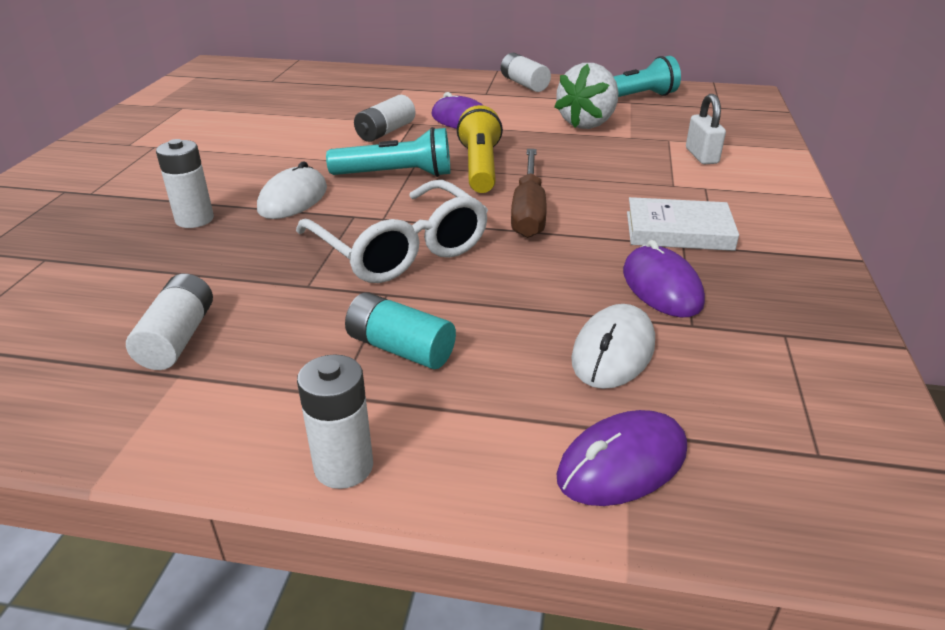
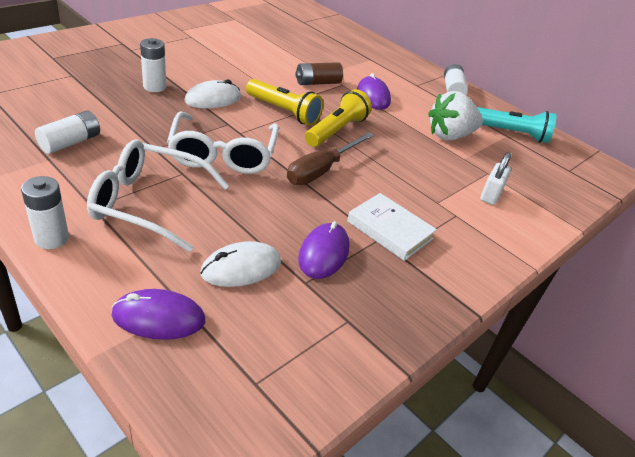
camera: 30 degrees right, 5 degrees up
(386, 132) = (317, 83): white battery -> brown battery
(396, 175) = (284, 111): turquoise flashlight -> yellow flashlight
(400, 348) = (148, 203): turquoise battery -> white glasses

